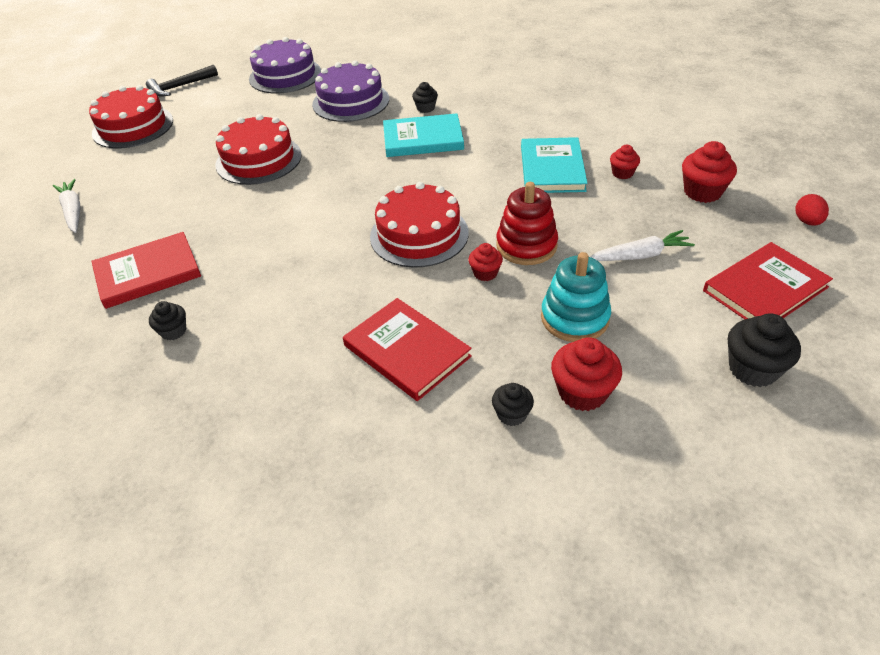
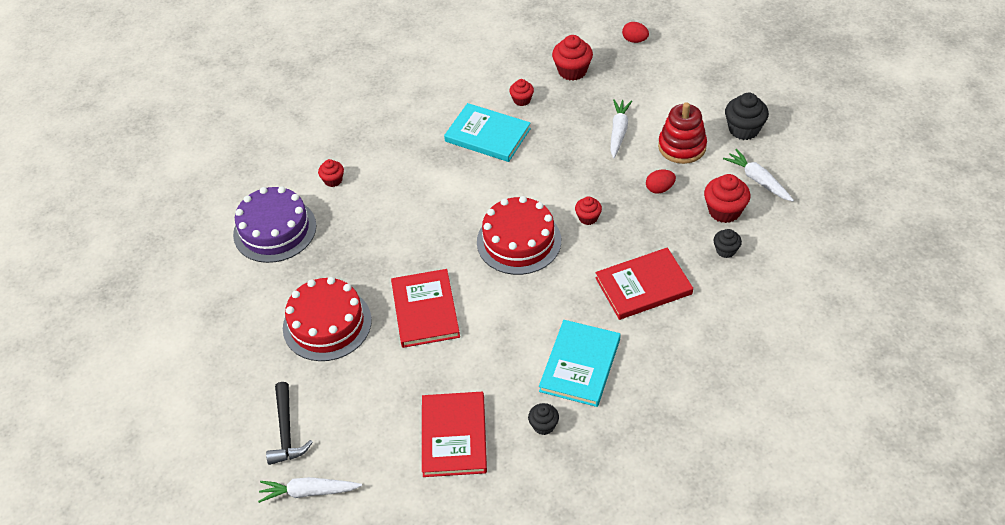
camera: 65 degrees left, 5 degrees up
(133, 127) = (171, 424): red cake -> none
(180, 86) = (112, 368): black hammer -> black hammer (286, 431)
(285, 75) = (172, 269): purple cake -> none
(423, 139) = (383, 198): turquoise book -> turquoise book (580, 365)
(425, 108) = (333, 180): black cupcake -> red cupcake
(526, 246) = (571, 185): red stacking toy -> red stacking toy (682, 147)
(574, 318) = (659, 189): turquoise stacking toy -> red egg
(668, 413) = (758, 180): none -> white carrot
(765, 289) = (683, 91): red book -> red book (425, 310)

